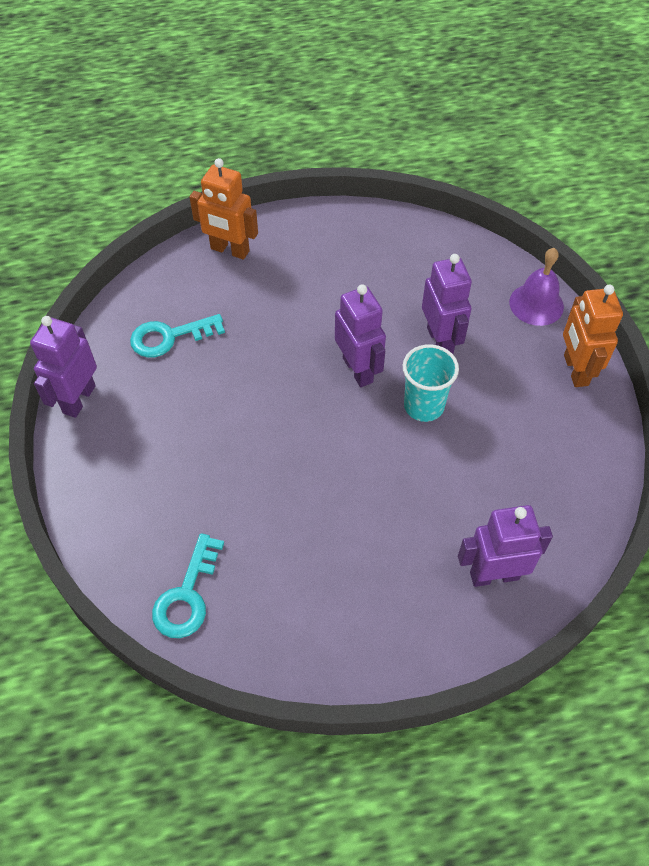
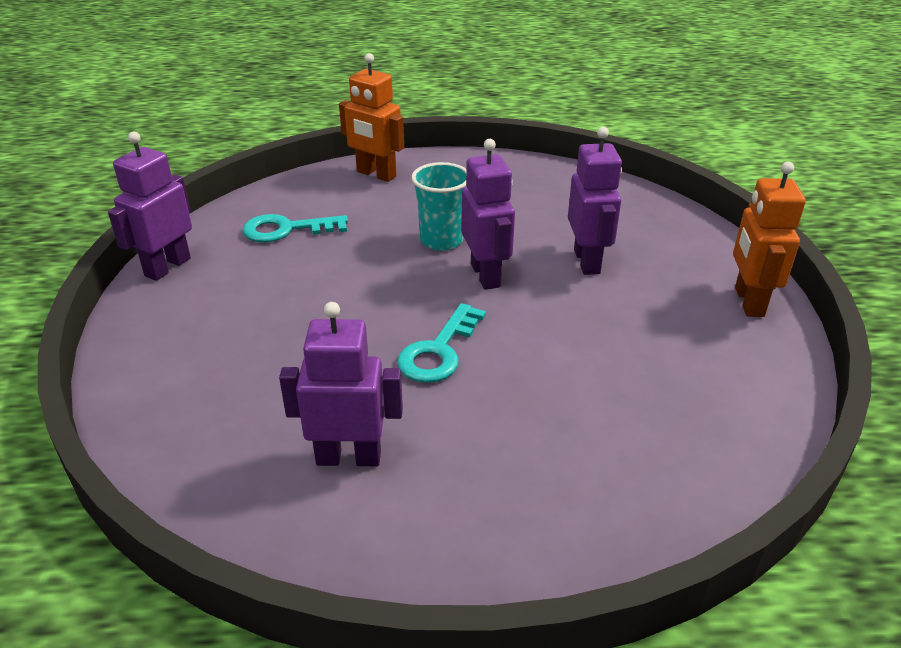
camera: 10 degrees right, 20 degrees down
(187, 595) = (205, 457): turquoise key -> turquoise key (439, 351)
(424, 406) = (556, 313): turquoise cup -> turquoise cup (441, 240)
(494, 575) = (617, 490): purple robot -> purple robot (349, 457)
(536, 304) = (705, 243): purple bell -> none

